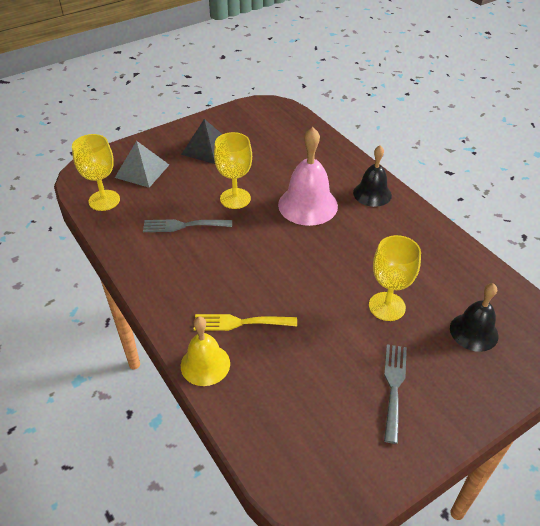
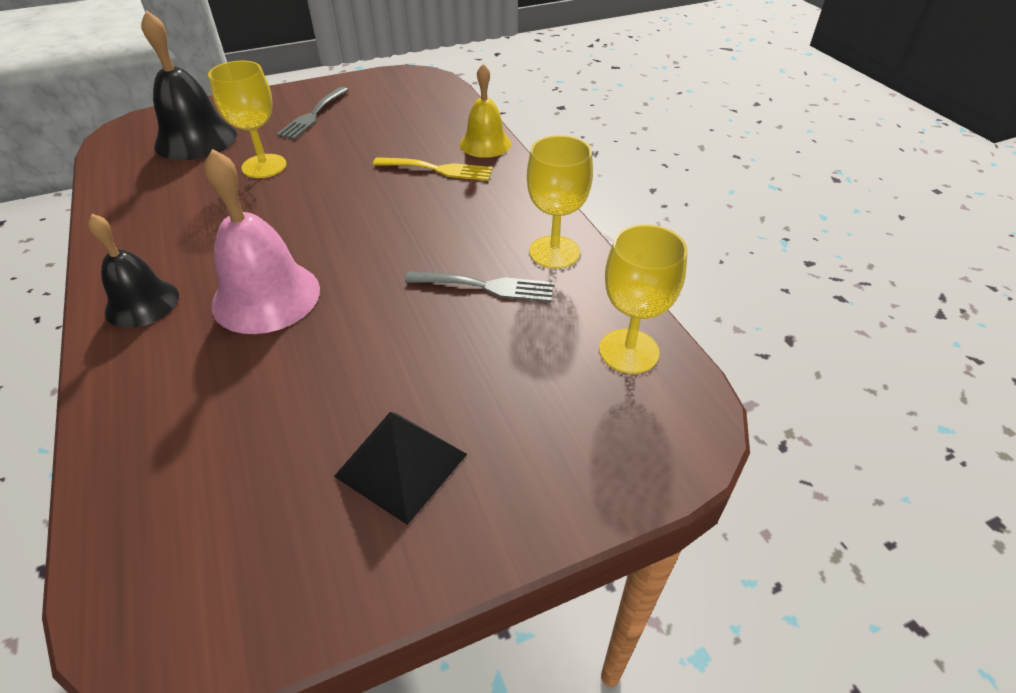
camera: 170 degrees left, 0 degrees up
(142, 171) = (558, 415): grey pyramid -> none
(235, 198) = (384, 324): yellow goblet -> yellow goblet (554, 252)
(474, 332) = (196, 139): black bell -> black bell, size x1.53

